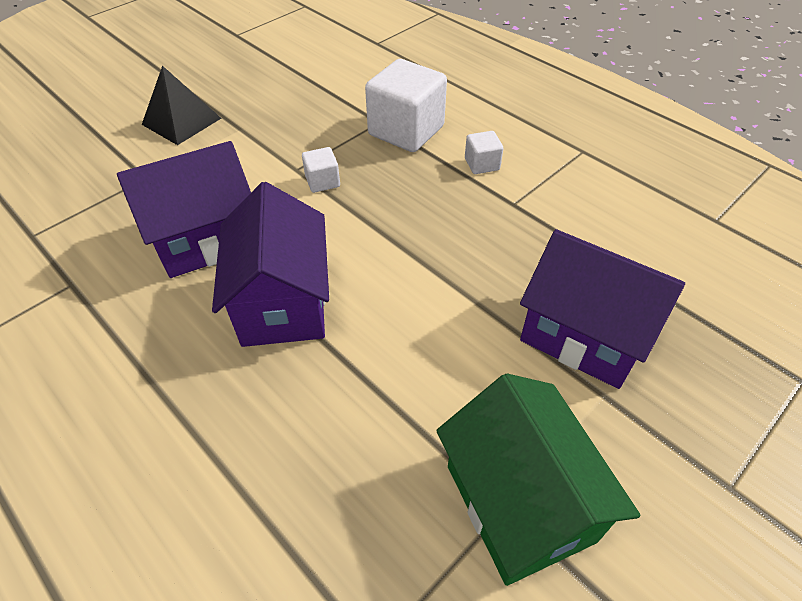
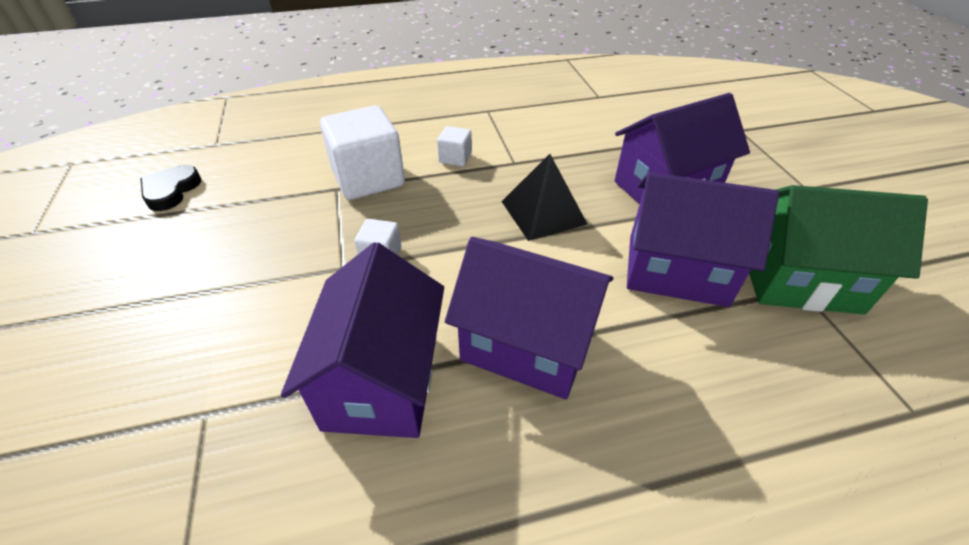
camera: 60 degrees left, 5 degrees down
(181, 121) = (135, 339): black pyramid -> black pyramid (543, 212)
(312, 56) = (171, 191): none -> black heart
(448, 380) = (676, 270): none -> purple house

